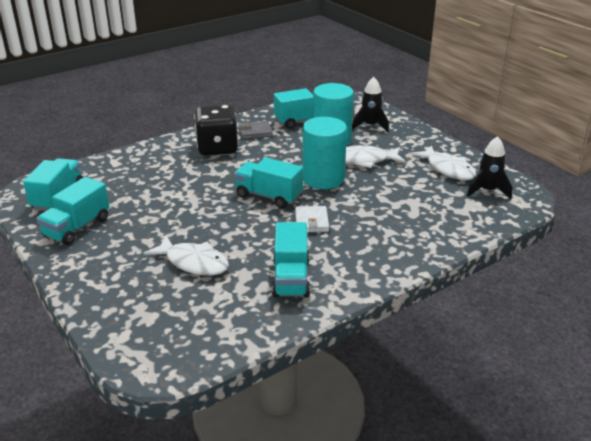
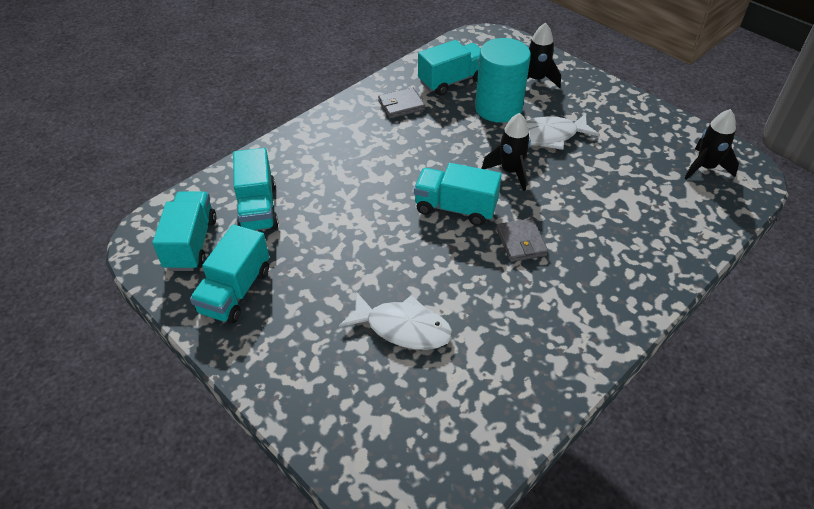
camera: 10 degrees left, 15 degrees up
(217, 148) = (364, 137): black dice -> none
(291, 278) = (529, 335): turquoise truck -> turquoise truck (258, 208)
(311, 222) = (521, 242): white wallet -> grey wallet
(323, 179) = (510, 171): turquoise cylinder -> black rocket
(448, 169) = (649, 139): white fish -> none

